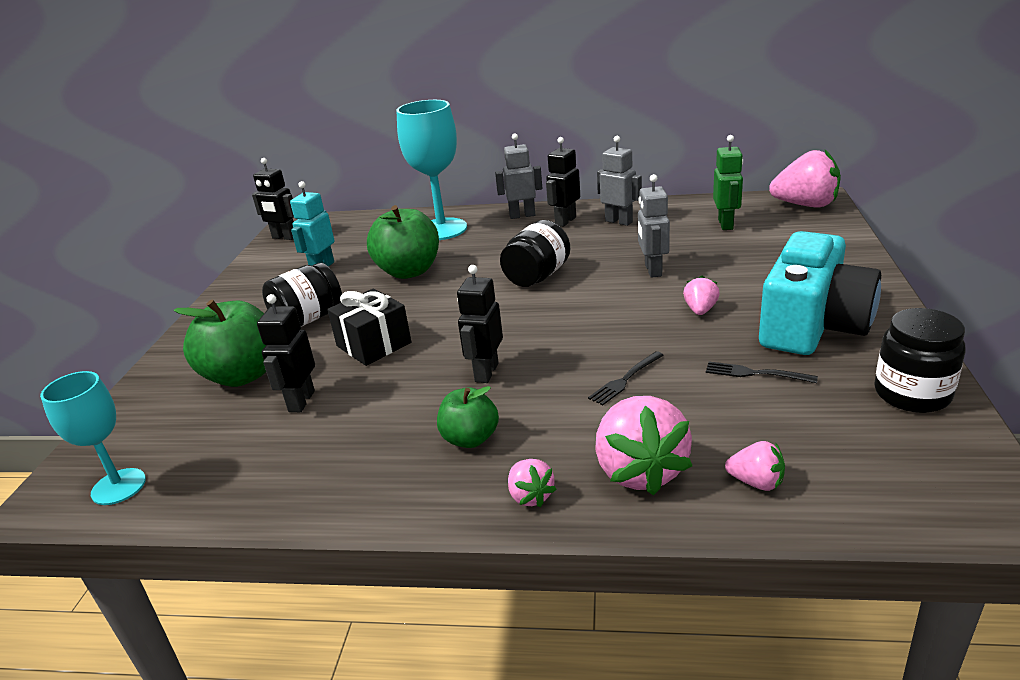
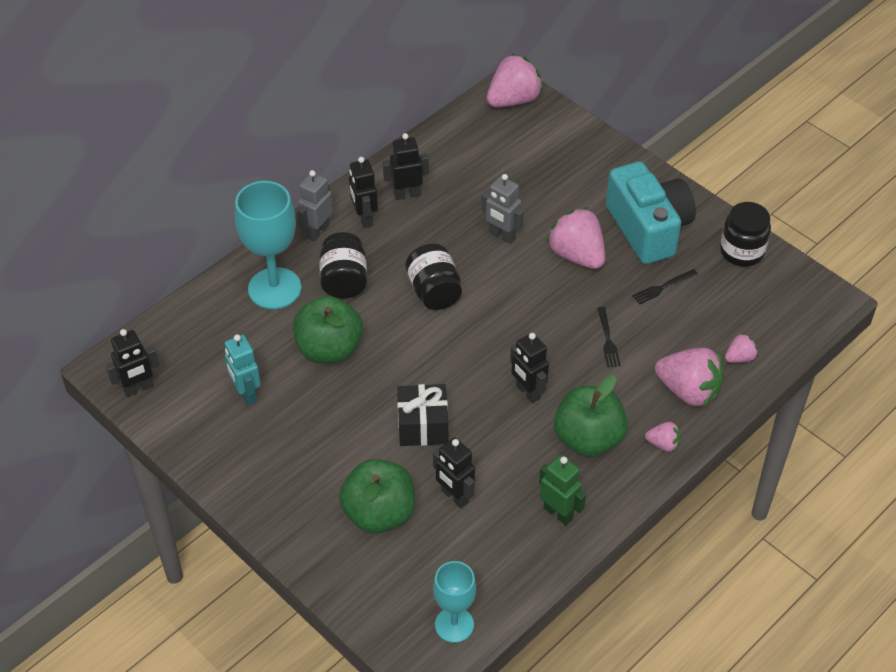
camera: 55 degrees left, 20 degrees up
(308, 319) = (335, 443): black jar -> black jar (344, 280)
(470, 439) = (588, 439): green apple -> green apple, size x1.69
(619, 221) = (407, 194): grey robot -> black robot
(700, 310) = (577, 255): pink strawberry -> pink strawberry, size x2.00
(726, 224) = (487, 154): green robot -> green robot (558, 513)

